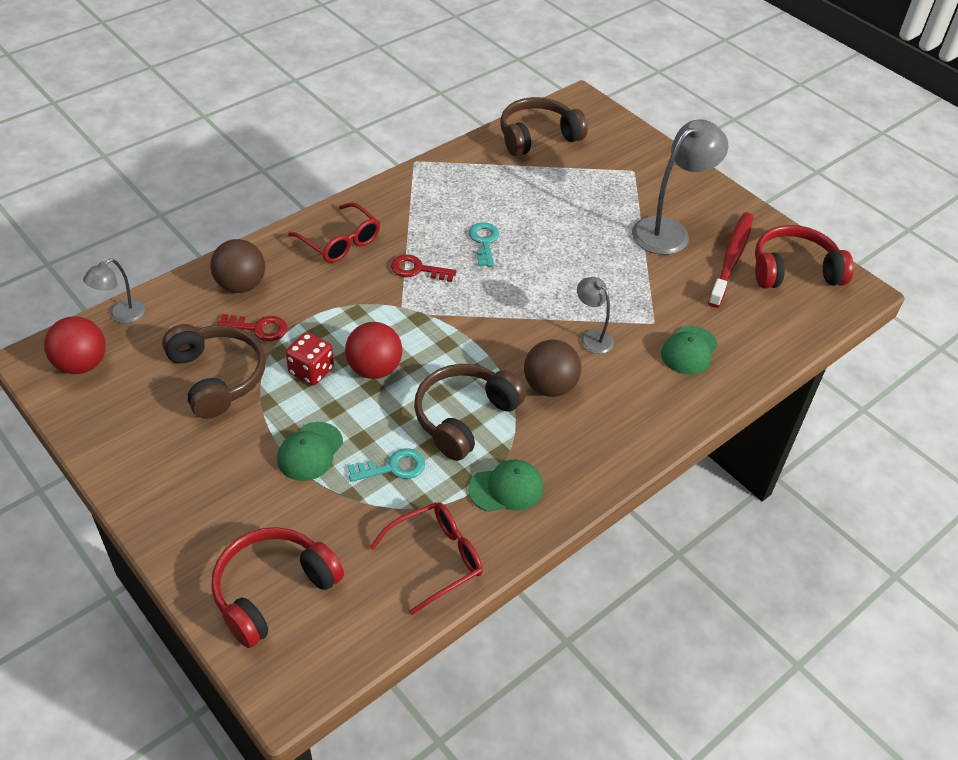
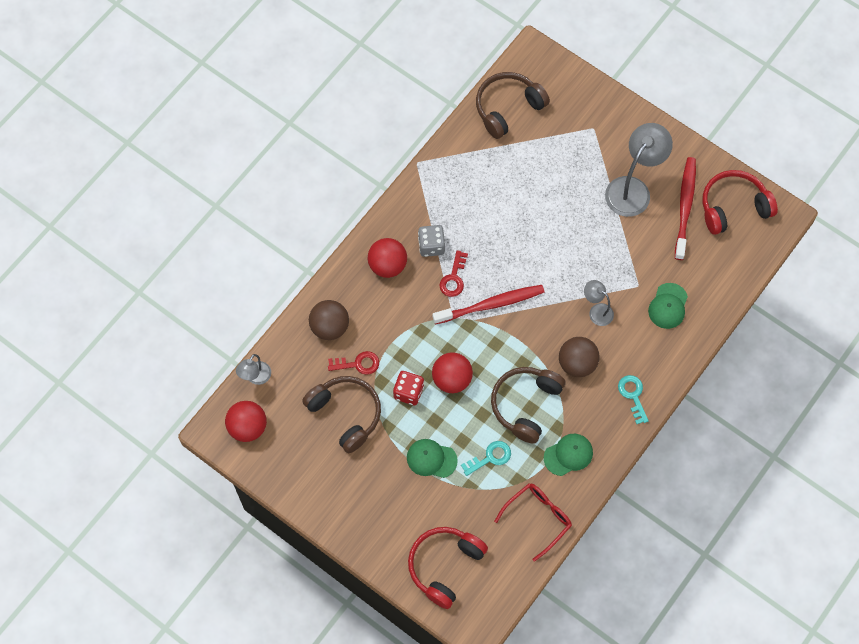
camera: 10 degrees left, 20 degrees up
(310, 451) = (431, 459): green cap -> green cap turned 90 degrees clockwise
(340, 242) = (387, 265): red glasses -> red ball
(401, 234) = (431, 246): none -> grey dice
(417, 269) = (453, 278): red key -> red key turned 75 degrees counterclockwise
(455, 304) = (491, 304): none -> red toothbrush
(484, 242) = (495, 237): turquoise key -> turquoise key (633, 395)

